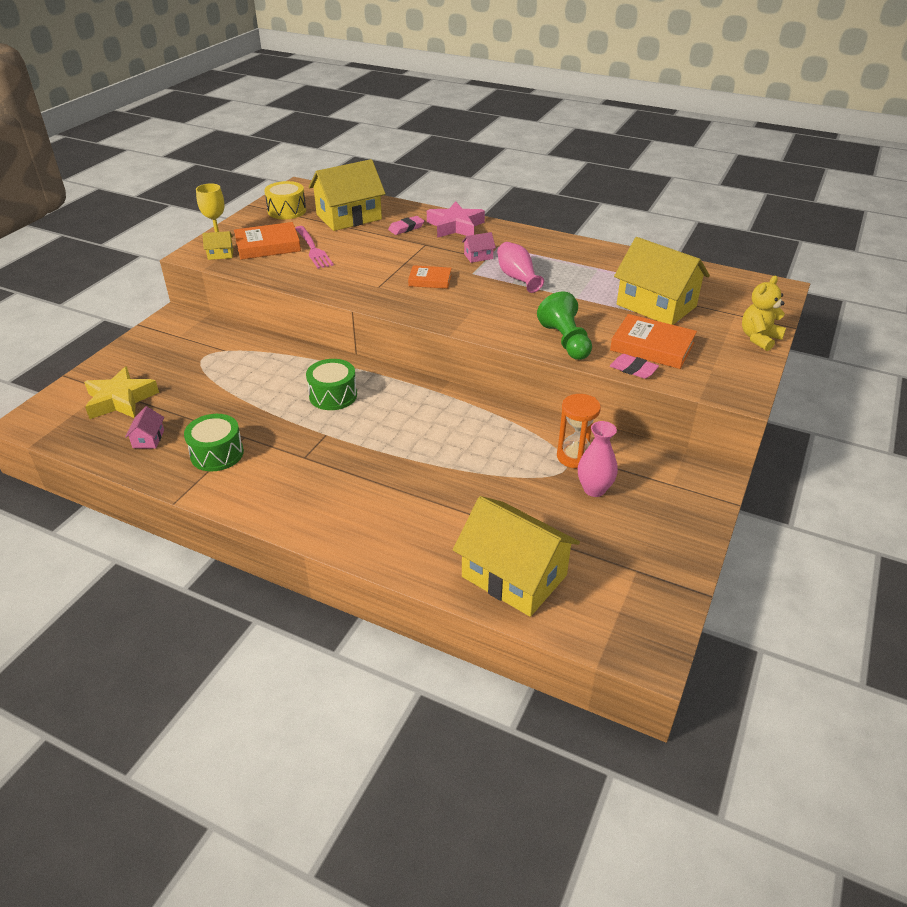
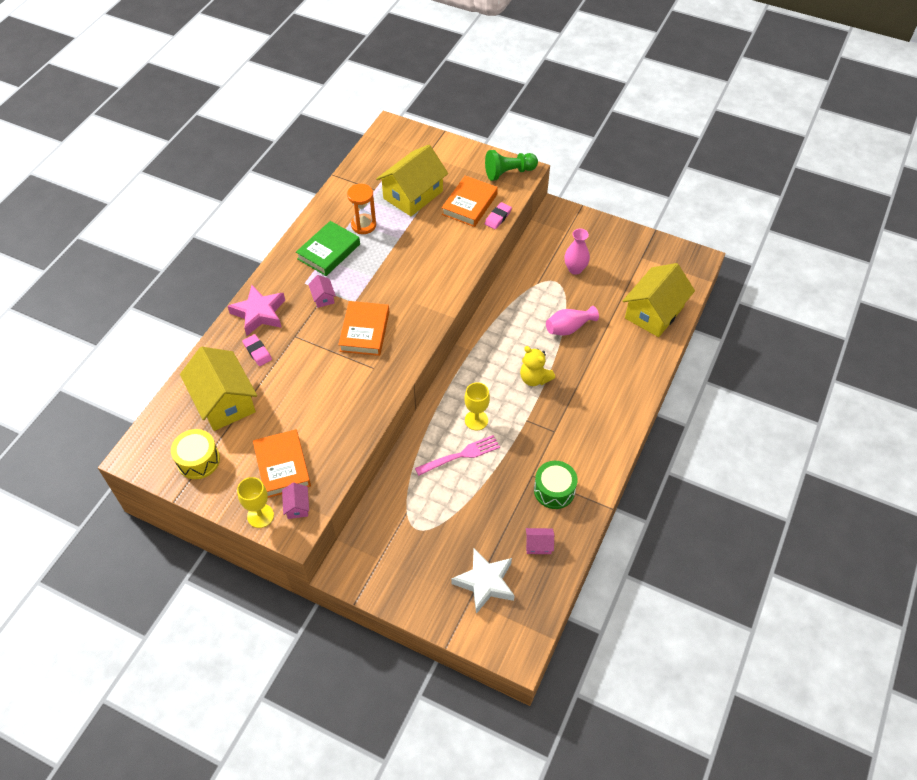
camera: 90 degrees left, 15 degrees up
(120, 400) = (485, 582): yellow star -> white star
(220, 254) = (297, 506): yellow house -> pink house
(313, 249) = (294, 425): pink fork -> pink fork (460, 455)
(333, 395) = (476, 420): green drum -> yellow goblet
(430, 280) = (365, 331): orange book -> orange book, size x1.60
(517, 277) = (364, 272): pink vase -> pink vase (569, 328)
(546, 257) = (329, 251): none -> green book
(565, 341) = (462, 250): green pawn -> green pawn (509, 172)
(574, 456) = (543, 276): orange hourglass -> orange hourglass (363, 225)
(759, 338) = (459, 150): yellow teddy bear -> yellow teddy bear (534, 378)

